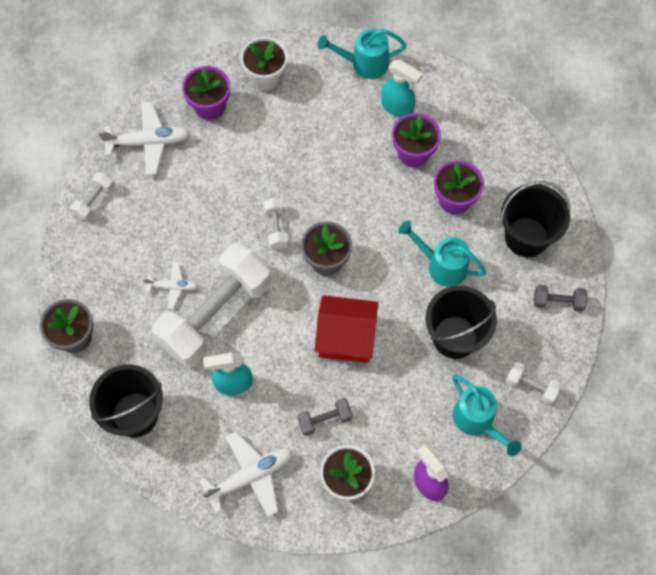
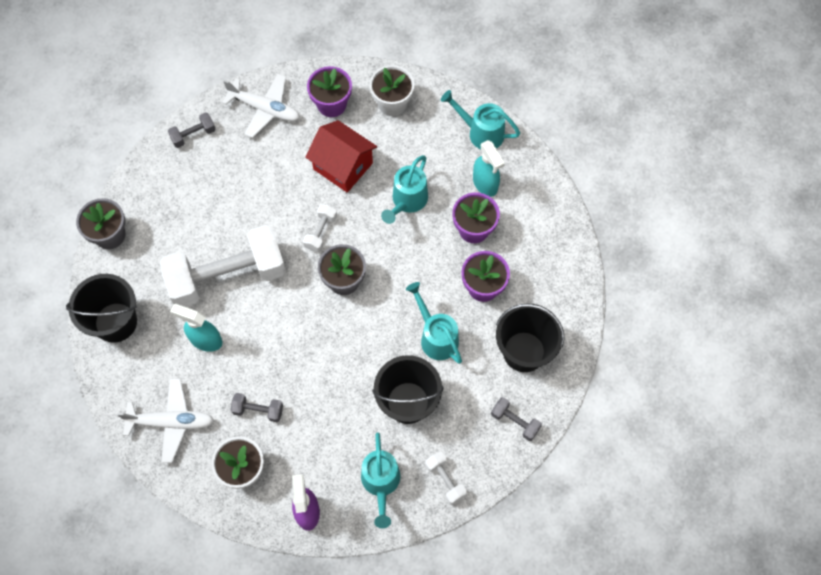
camera: 30 degrees right, 0 degrees up
(95, 201) = (193, 135): white dumbbell -> grey dumbbell
(173, 286) = (209, 236): white plane -> none
(337, 159) = (407, 201): none -> turquoise watering can
(346, 337) = (318, 353): red house -> red house (343, 166)

